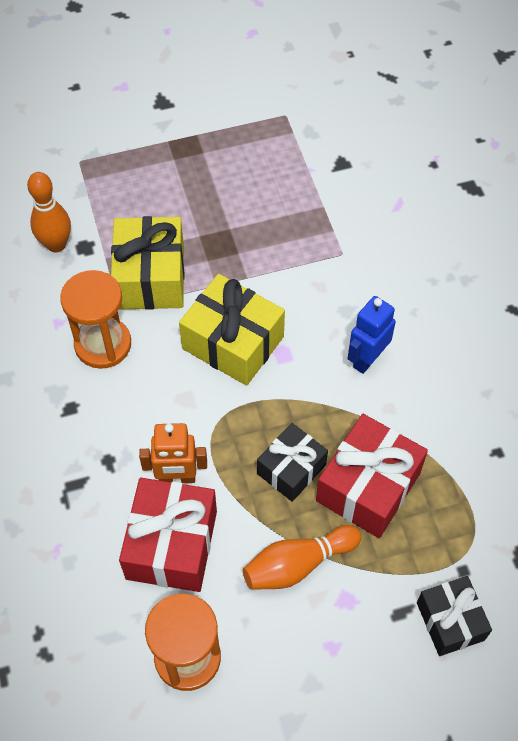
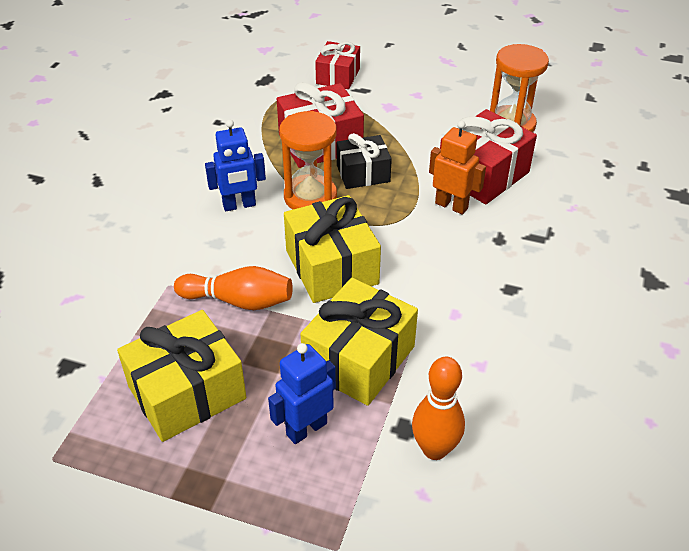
camera: 145 degrees left, 15 degrees down
(103, 344) = (448, 323): orange hourglass -> orange hourglass (310, 197)
(149, 212) = (306, 428): none -> blue robot
(246, 191) = (187, 392): none -> yellow gift
(298, 564) = (404, 131): orange bowling pin -> orange bowling pin (239, 301)
(450, 621) = (338, 76): black gift -> red gift

